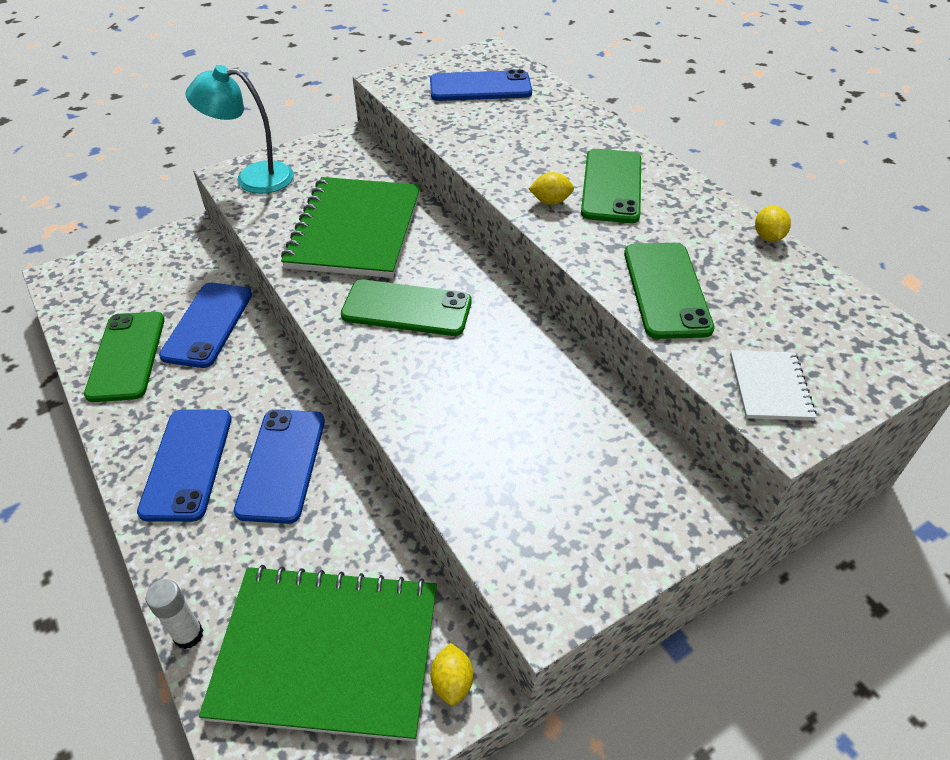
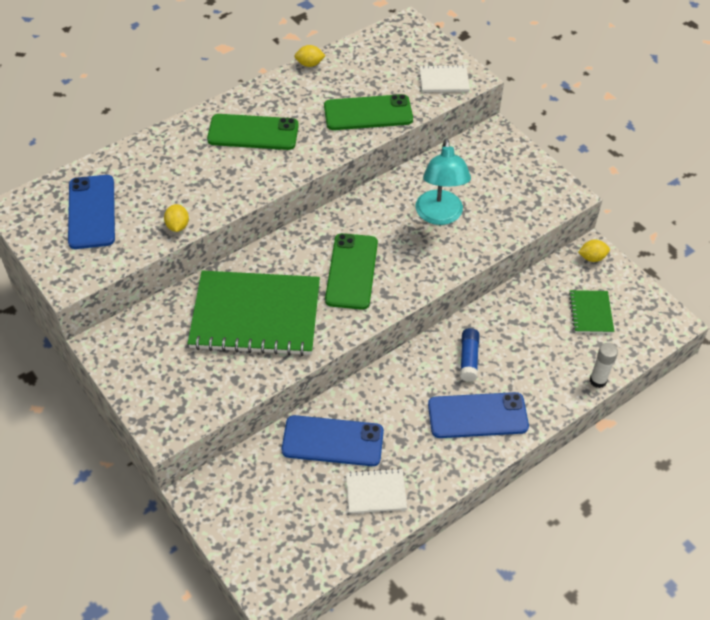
camera: 95 degrees left, 5 degrees up
(127, 356) = (376, 492): green phone -> white notebook
(253, 178) = (173, 408): turquoise lamp -> turquoise lamp (439, 216)
(282, 464) = (468, 359): blue phone -> blue glue stick
(327, 652) = (590, 313): green notebook -> green notebook, size x0.44
(550, 201) = (274, 165): yellow lemon -> yellow lemon (177, 226)

